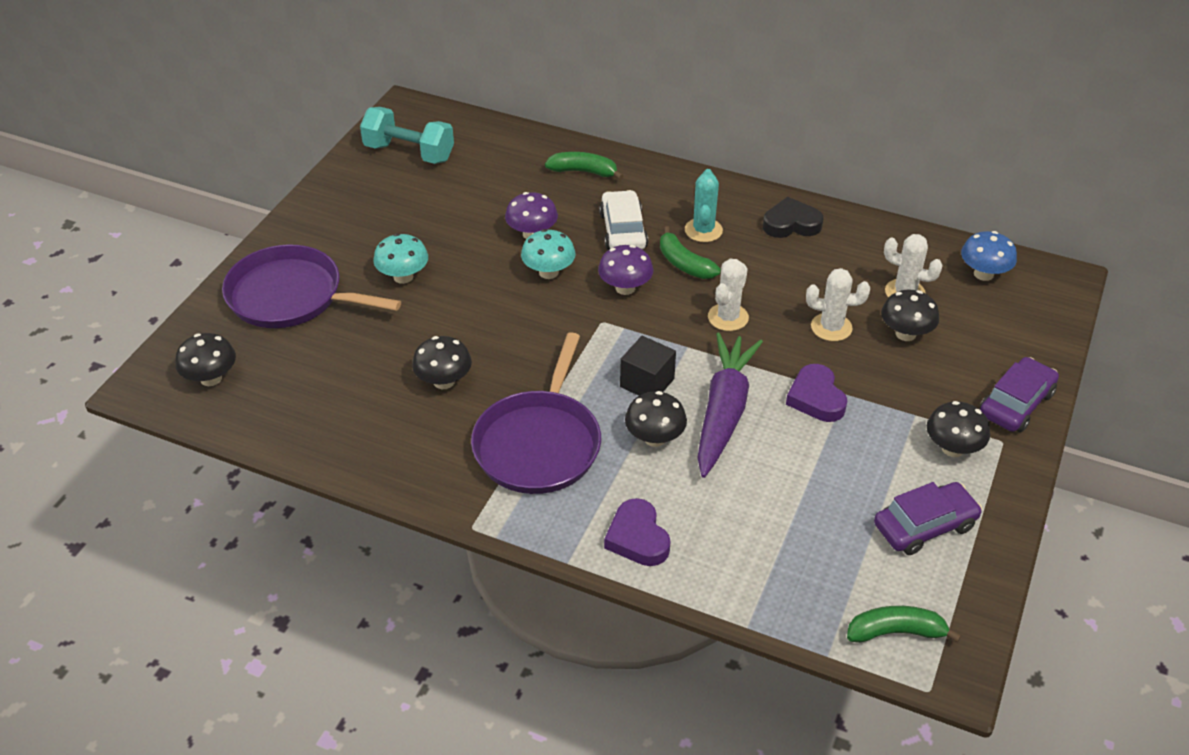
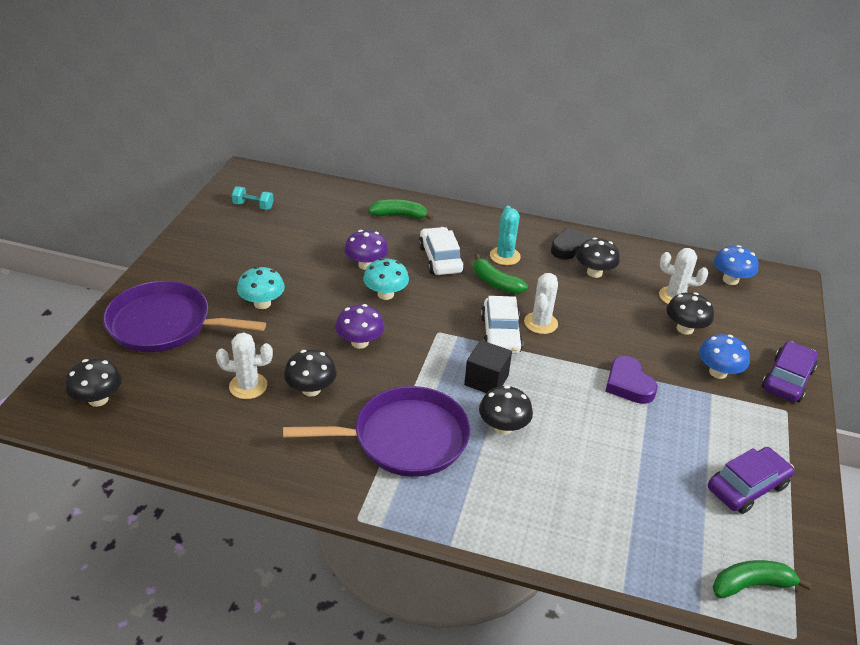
camera: 10 degrees left, 5 degrees down
(409, 153) = (253, 206): turquoise dumbbell -> turquoise dumbbell, size x0.54
(539, 444) = (404, 438): purple pan -> purple pan turned 105 degrees counterclockwise
(625, 288) = (451, 304): purple mushroom -> purple mushroom (360, 342)
(637, 538) = (508, 517): purple heart -> none
(676, 328) = (500, 334): none -> white car
(723, 412) = (556, 400): purple carrot -> none
(831, 327) = (625, 327): white cactus -> white cactus (248, 386)
(931, 390) = (718, 372): none -> blue mushroom
(952, 448) = (749, 419): black mushroom -> black mushroom (594, 272)

